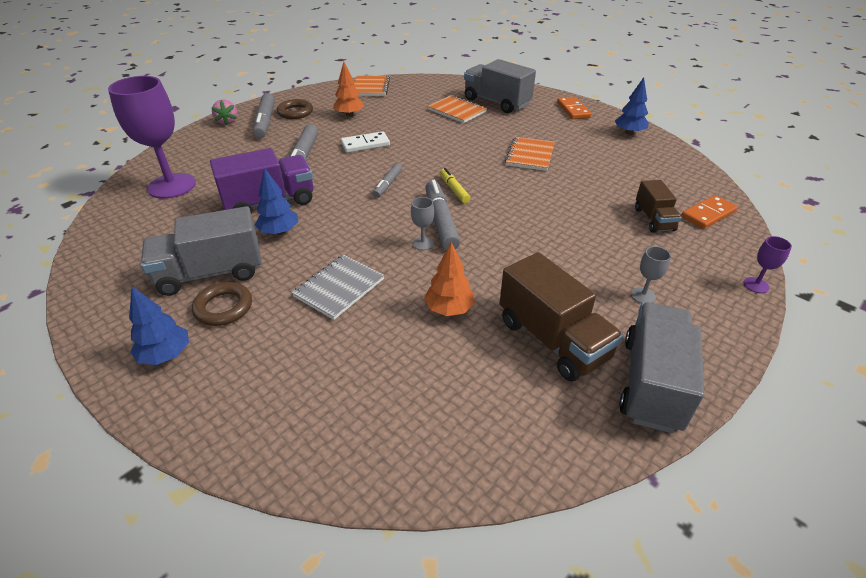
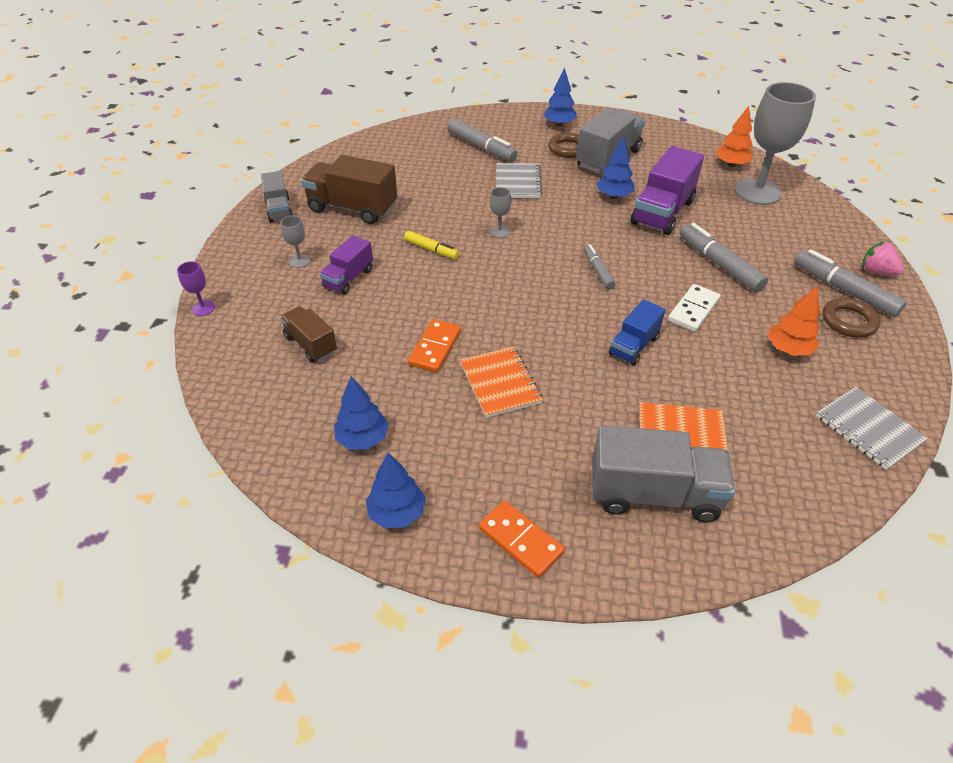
camera: 145 degrees right, 5 degrees up
(172, 186) = (757, 192): purple goblet -> grey goblet
(371, 87) = (868, 429): orange notebook -> grey notebook
(428, 143) = (633, 346): none -> blue truck
(441, 221) = (507, 255): grey marker -> grey marker (481, 147)
(449, 309) = (433, 199): orange tree -> orange tree (731, 164)
(454, 189) = (532, 293): yellow marker -> yellow marker (431, 249)
(598, 258) = (348, 278): none -> purple truck
(635, 161) = (363, 439): none -> blue tree
(652, 383) = (279, 209): grey truck -> grey truck, size x0.59
(708, 214) = (251, 379): orange domino -> orange domino (435, 348)

